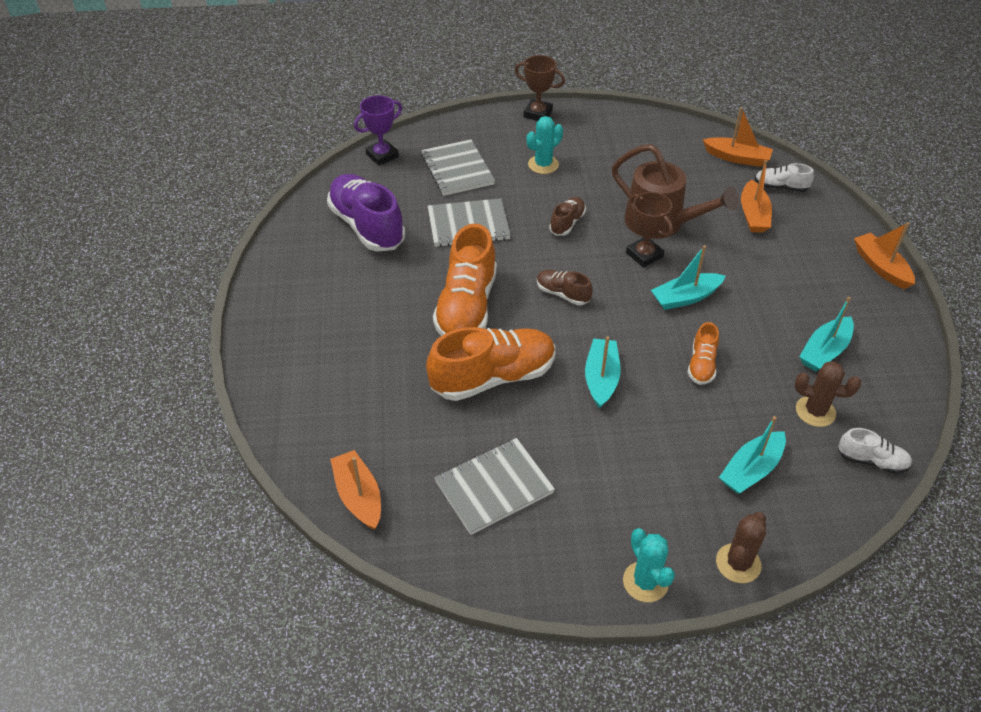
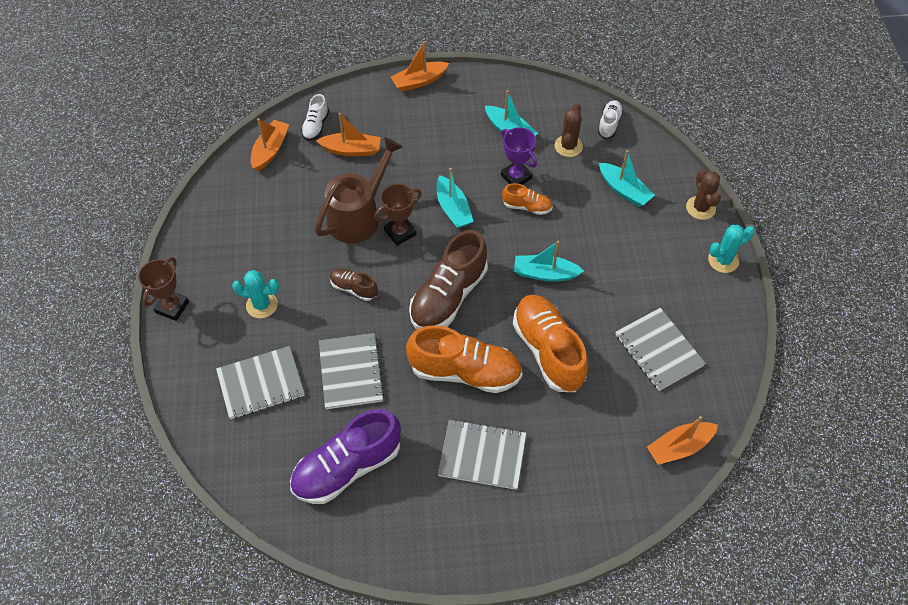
camera: 90 degrees left, 10 degrees up
(368, 319) = (482, 455): none -> grey notebook
(382, 155) = (226, 461): purple trophy -> purple trophy (516, 177)
(543, 164) = (262, 305): turquoise cactus -> turquoise cactus turned 45 degrees counterclockwise
(562, 294) = (448, 296): brown shoe -> brown shoe, size x2.03
(738, 563) = (700, 208): brown cactus -> brown cactus turned 45 degrees clockwise

